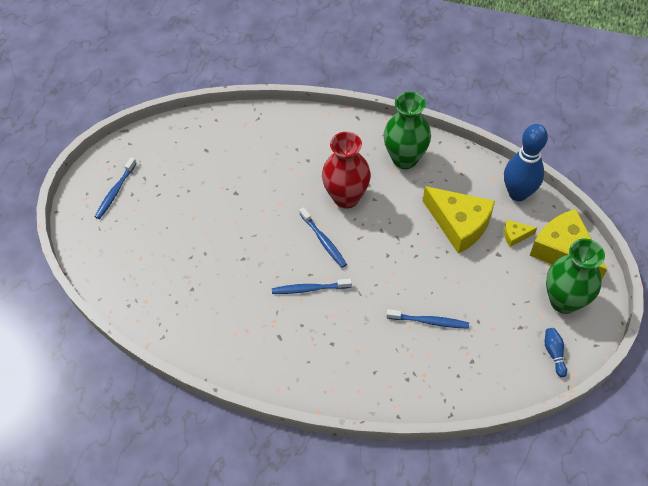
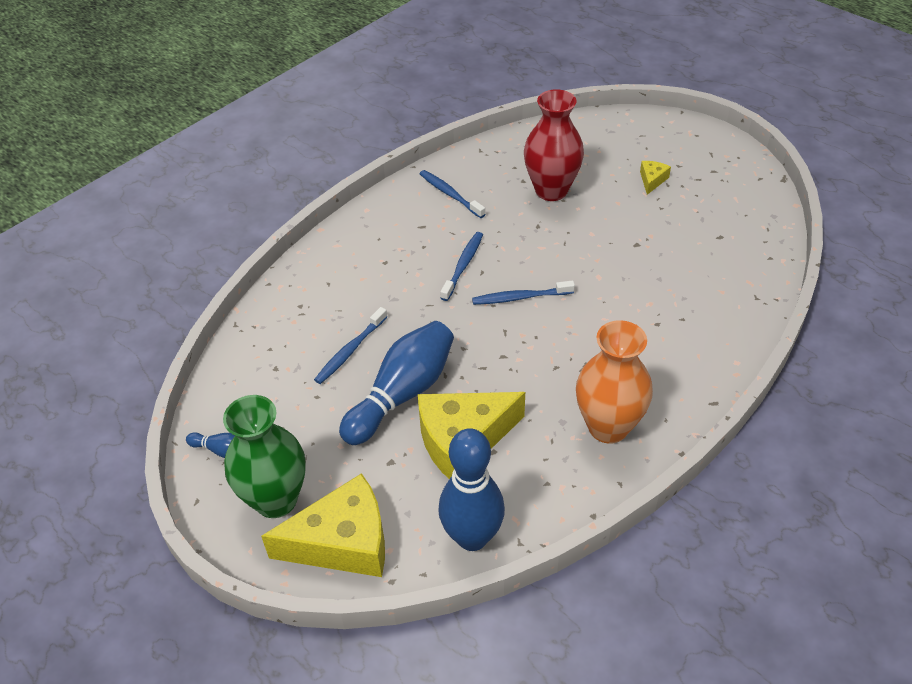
camera: 115 degrees right, 10 degrees down
(115, 192) = (688, 154): blue toothbrush -> blue toothbrush (450, 194)
(346, 197) = (574, 340): red vase -> red vase (551, 190)
(405, 159) = (608, 427): green vase -> orange vase
(445, 272) = (402, 394): none -> blue bowling pin
(515, 235) = (405, 496): yellow cheese -> yellow cheese (652, 180)

